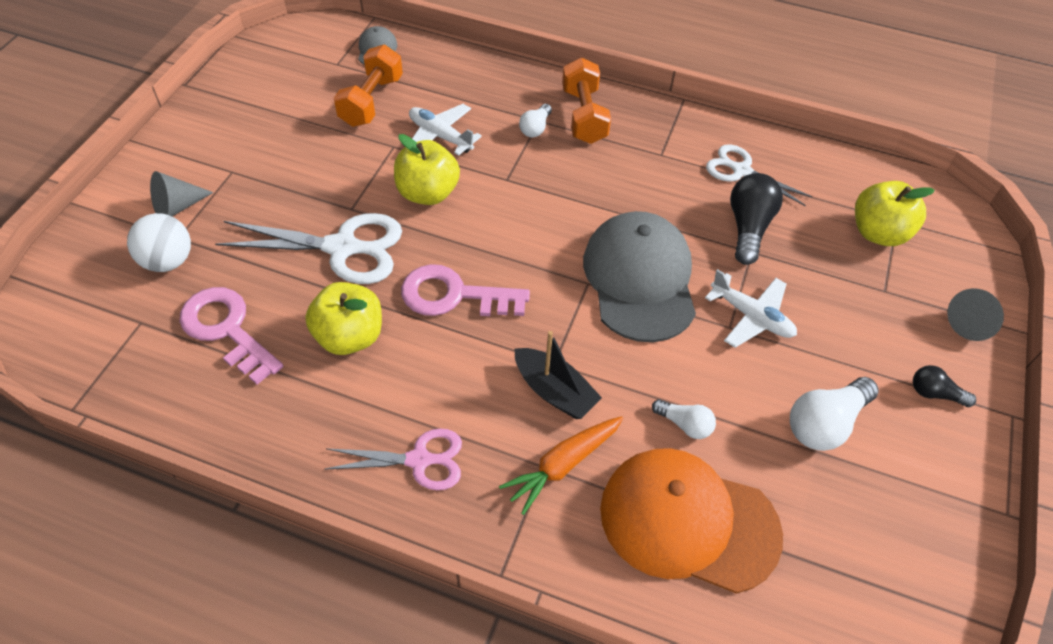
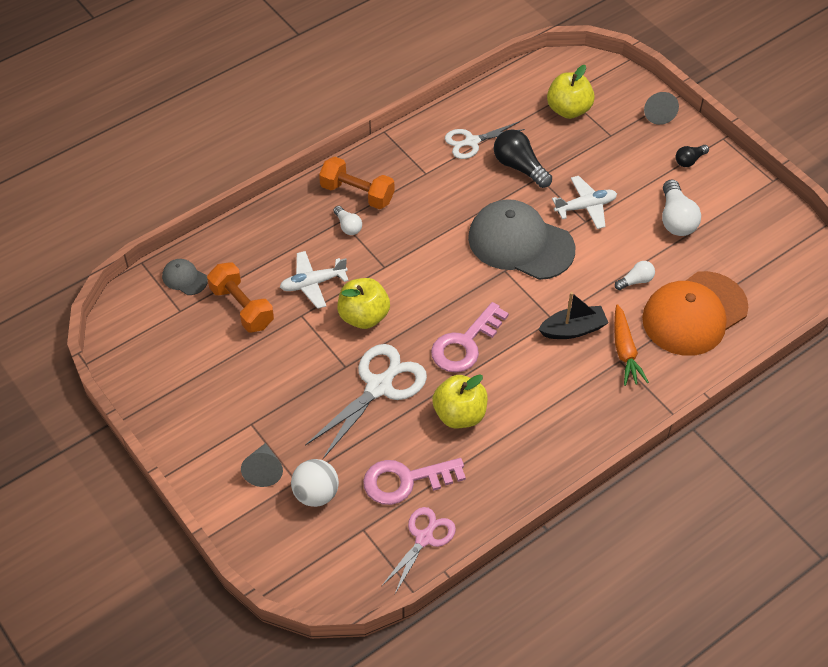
camera: 55 degrees left, 0 degrees up
(419, 460) = (576, 418): pink scissors -> pink scissors (424, 538)

